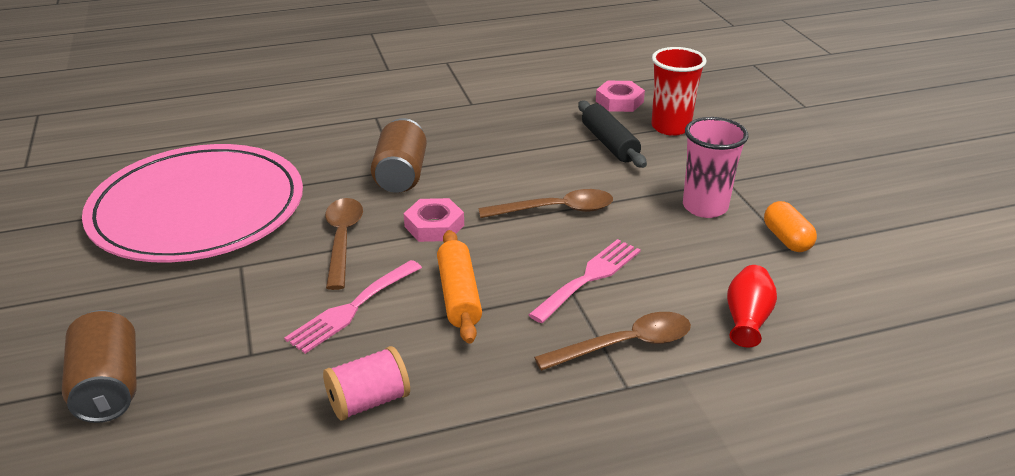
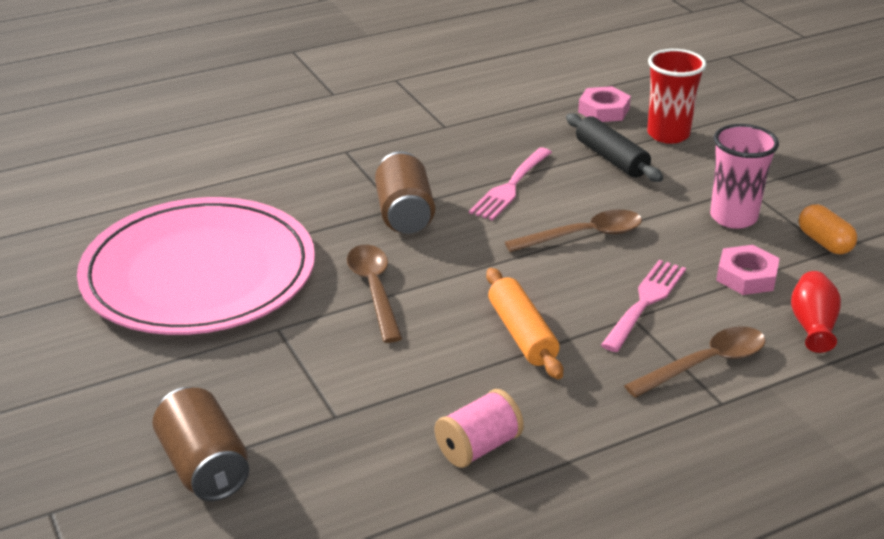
camera: 10 degrees left, 0 degrees up
(351, 309) = (418, 360): pink fork -> pink fork (510, 187)
(434, 226) = (465, 265): pink nut -> pink nut (746, 276)

